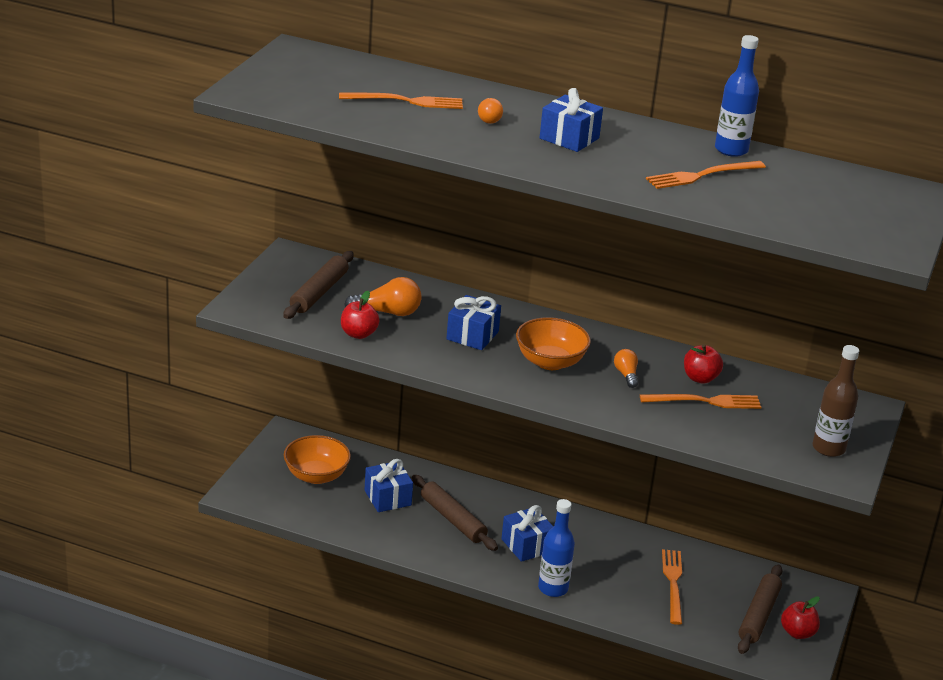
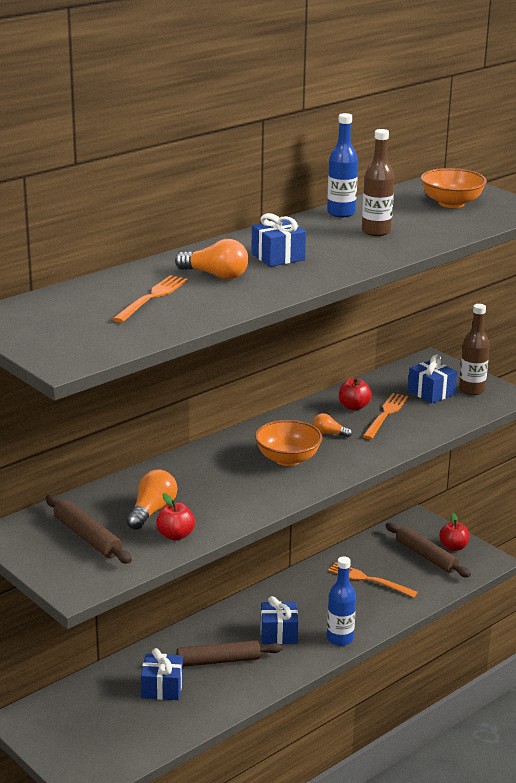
camera: 60 degrees left, 5 degrees down
(316, 476) = (97, 721): orange bowl -> orange bowl (451, 203)
(472, 335) = (221, 481): blue gift -> blue gift (431, 393)
(488, 118) = (215, 275): orange light bulb -> orange light bulb, size x1.69
(702, 175) = (376, 231): orange fork -> brown bottle

